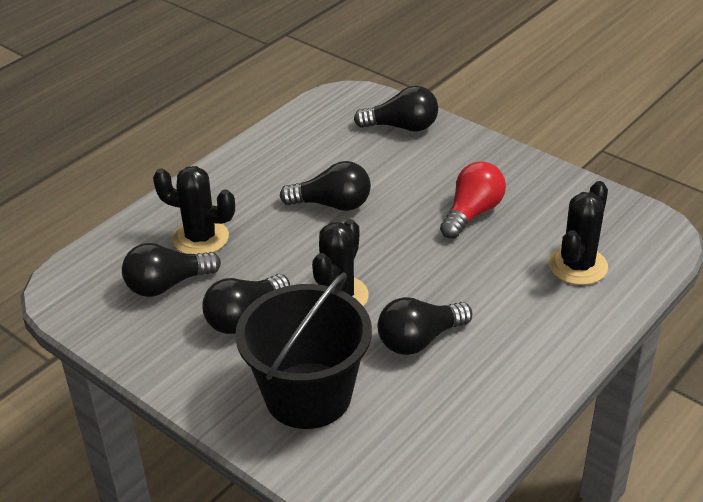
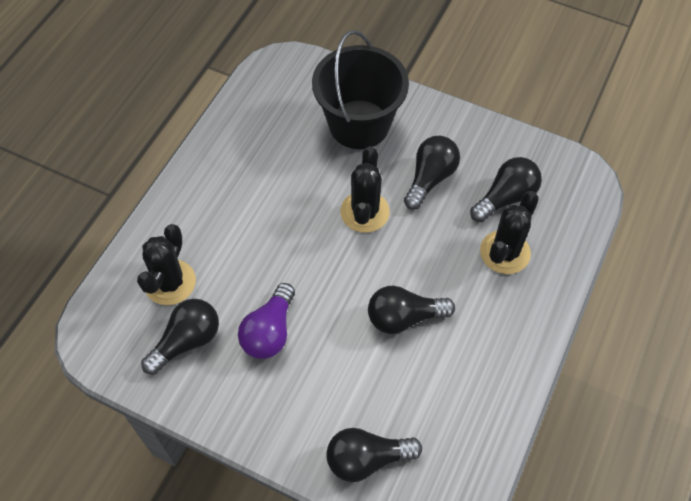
camera: 165 degrees right, 20 degrees up
(200, 238) = (505, 252): black cactus -> black cactus turned 60 degrees counterclockwise
(419, 340) = (291, 183): black light bulb -> black light bulb (187, 341)
(472, 213) = (269, 332): red light bulb -> purple light bulb

